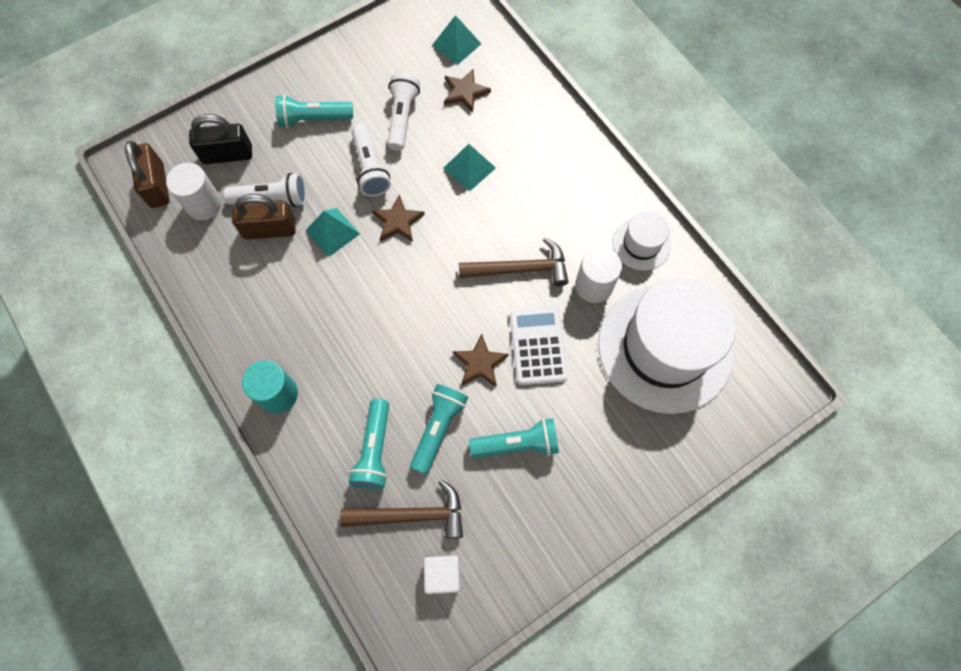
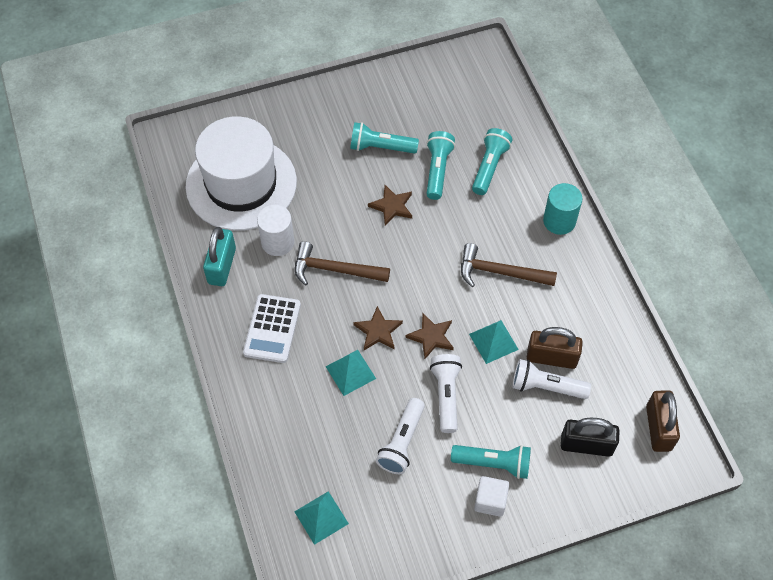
camera: 165 degrees left, 10 degrees down
(204, 204) = (613, 397): white cylinder -> none
(411, 514) = (471, 123): brown hammer -> brown hammer (500, 272)
(438, 428) = (437, 170): turquoise flashlight -> turquoise flashlight turned 150 degrees clockwise
(443, 574) = (457, 86): white cube -> white cube (490, 501)
(465, 92) = (330, 455): brown star -> brown star (378, 331)
(538, 345) = (341, 208): white calculator -> white calculator (272, 329)
(641, 244) = (222, 266): white hat -> turquoise padlock

